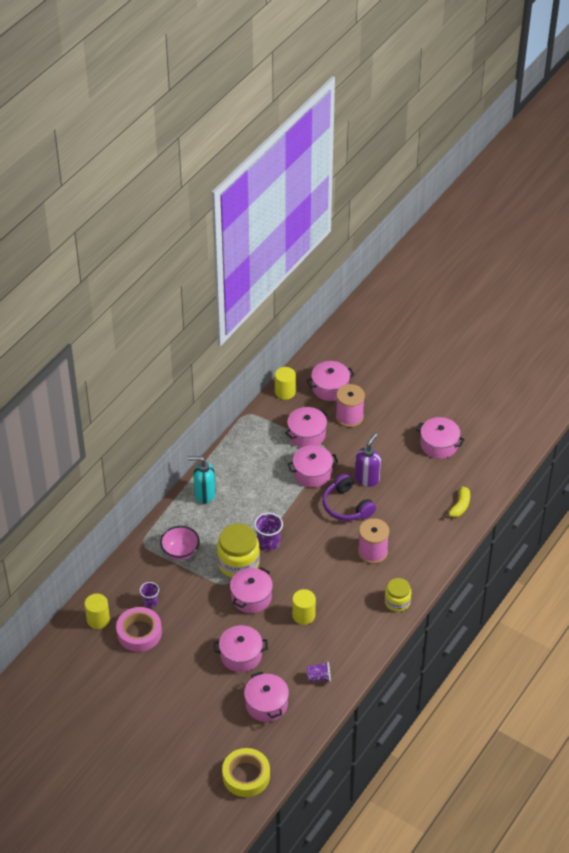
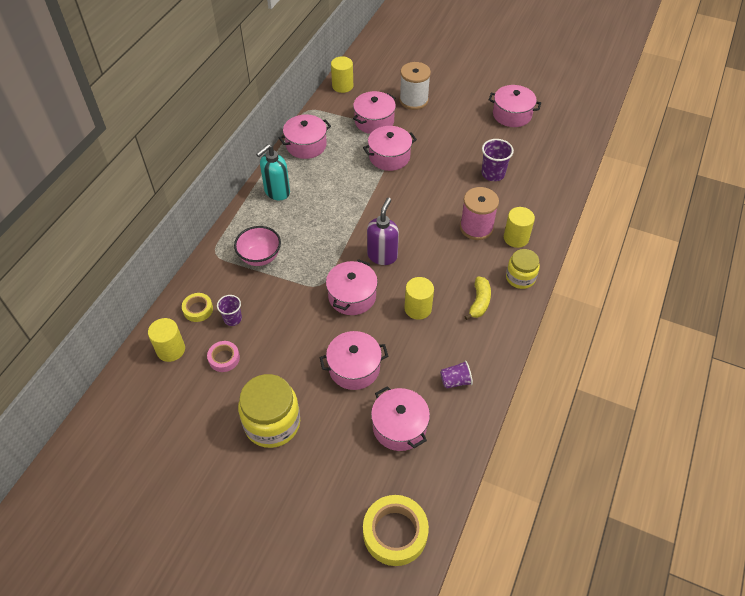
camera: 10 degrees left, 5 degrees up
(123, 590) = (198, 309): none -> yellow tape
(139, 632) = (224, 358): pink tape -> pink tape, size x0.56
(204, 494) = (277, 192): turquoise soap dispenser -> turquoise soap dispenser turned 45 degrees counterclockwise
(238, 563) = (329, 260): yellow jar -> yellow jar (272, 423)
(268, 542) = (358, 233): purple cup -> purple cup (493, 174)
(330, 388) = (387, 77): pink pot -> pink pot (306, 145)
(346, 506) = (434, 184): purple headphones -> none
(349, 417) = (413, 100): pink spool -> white spool
(367, 478) = (448, 155): purple soap dispenser -> purple soap dispenser (382, 256)
(404, 566) = (516, 238): none -> yellow cylinder
(460, 506) = (554, 169): yellow banana -> yellow banana (479, 302)

